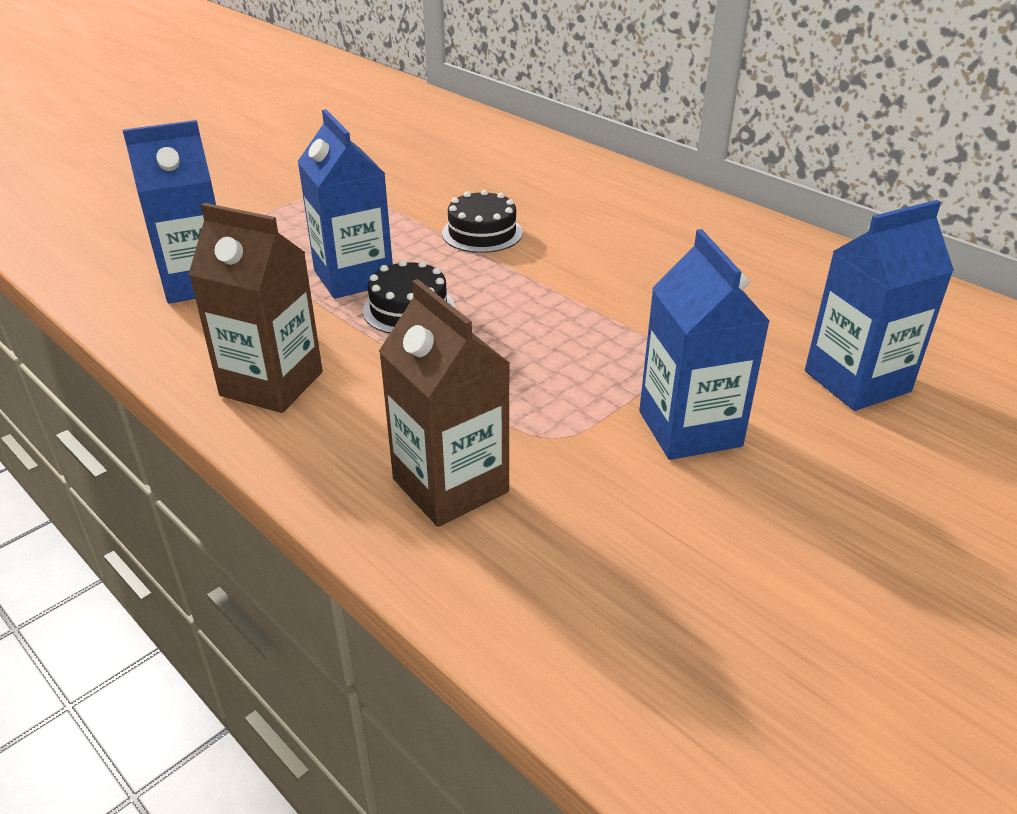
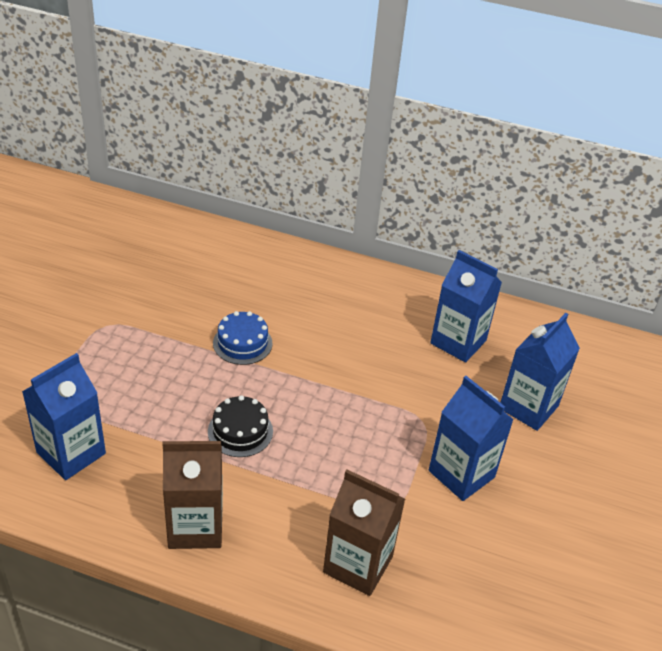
camera: 30 degrees left, 5 degrees up
(353, 277) = (182, 413): blue carton -> blue carton (458, 342)
(482, 233) = (242, 343): black cake -> blue cake

